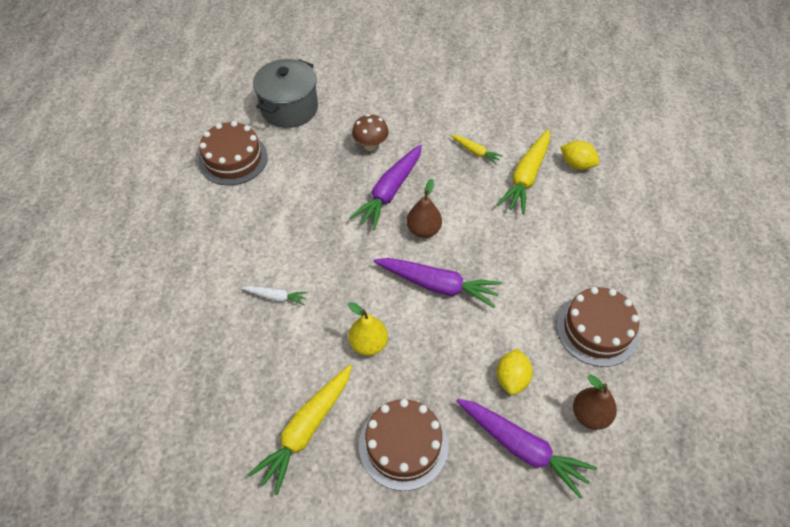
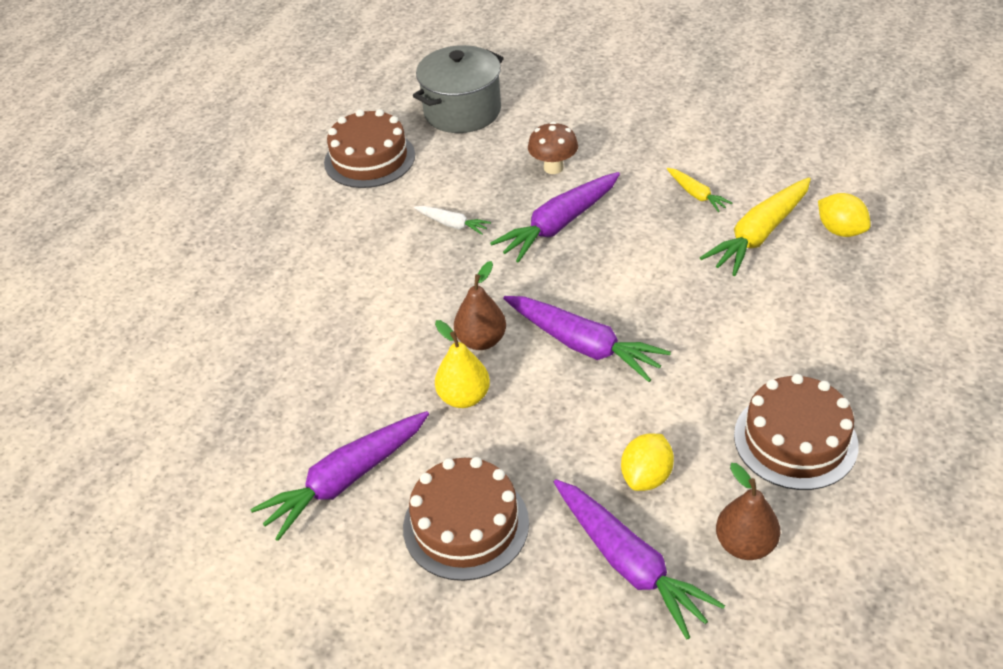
camera: 20 degrees right, 10 degrees down
(276, 297) = (365, 322): white carrot -> white carrot (452, 224)
(306, 430) = (346, 480): yellow carrot -> purple carrot
(423, 230) = (588, 276): brown pear -> brown pear (481, 340)

